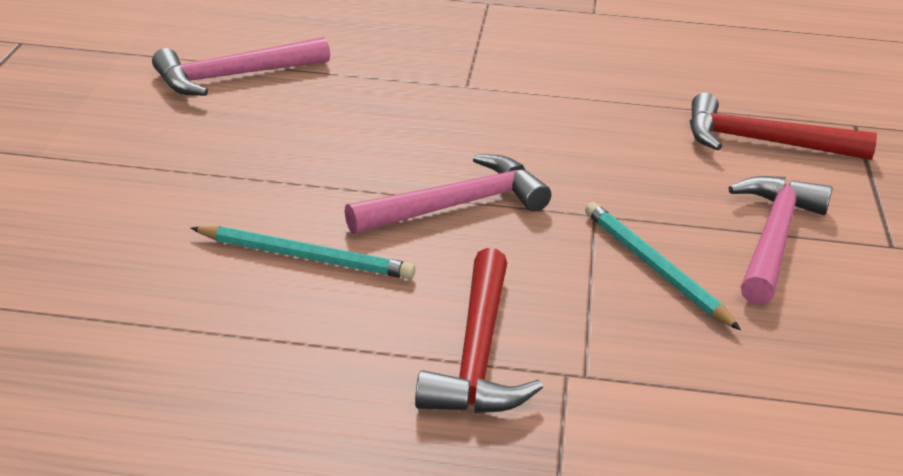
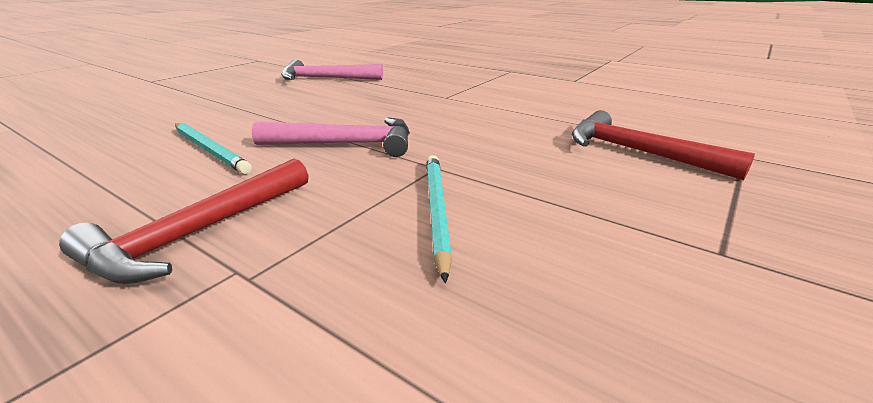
camera: 30 degrees right, 5 degrees down
(773, 239) = (580, 216): pink hammer -> none

